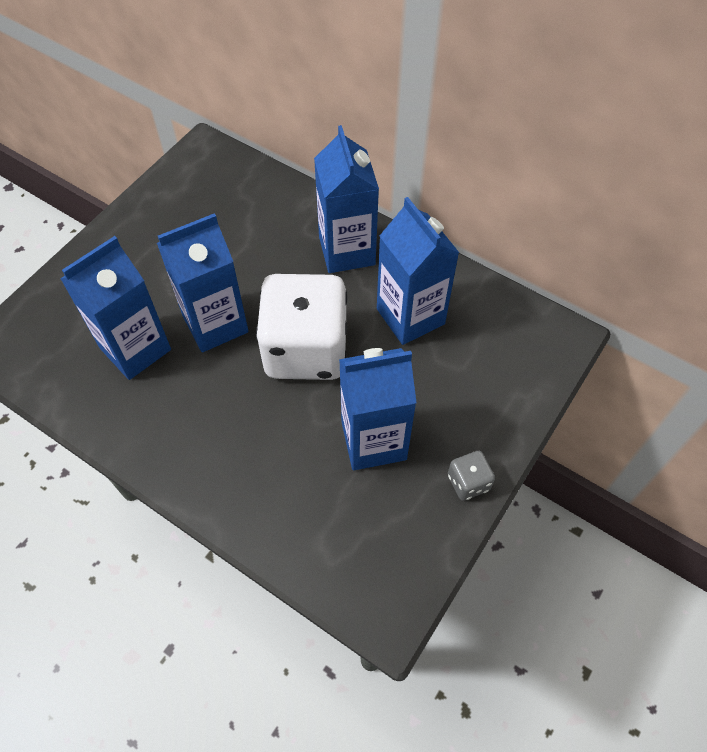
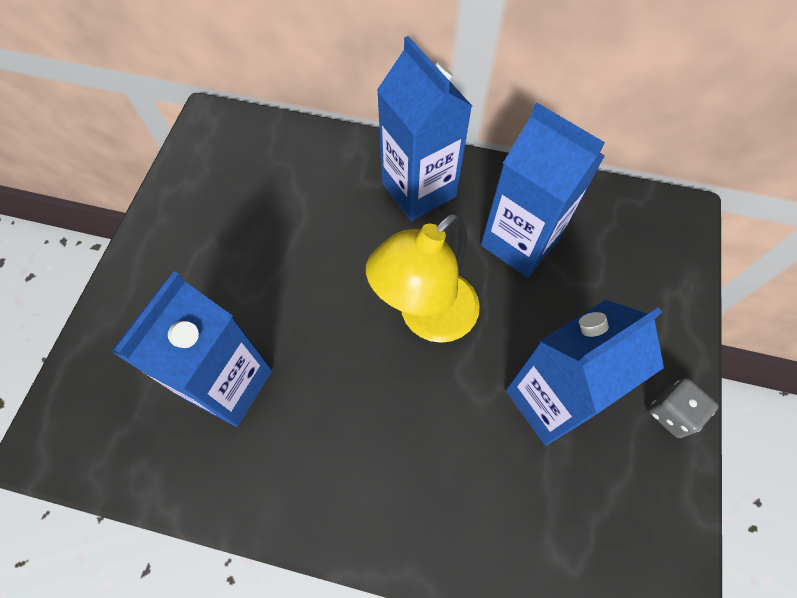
camera: 20 degrees left, 5 degrees up
(215, 324) = (310, 321): blue carton -> none
(306, 350) = (427, 318): white dice -> yellow lamp

